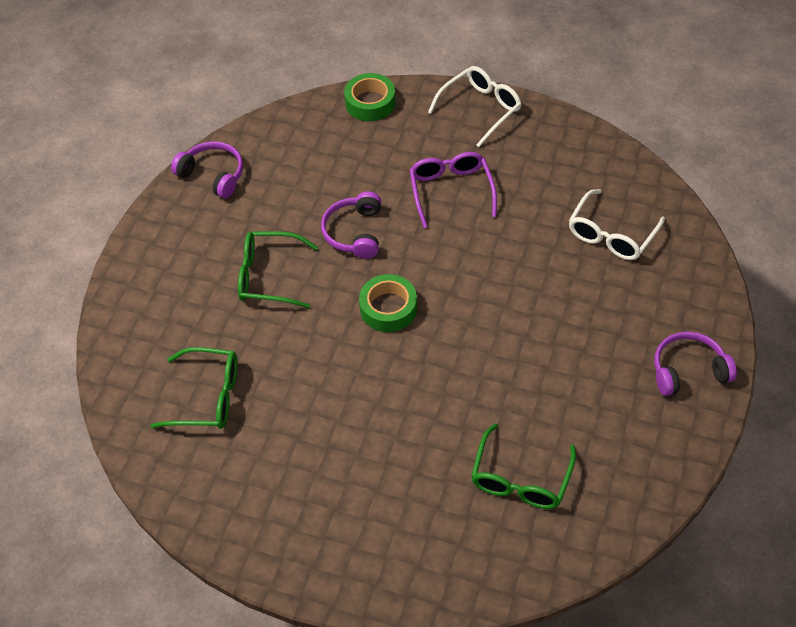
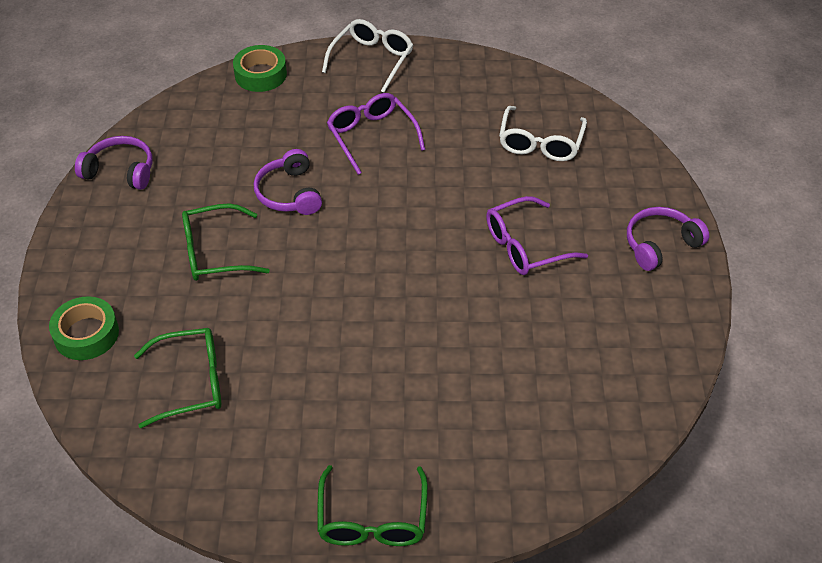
camera: 20 degrees left, 5 degrees down
(388, 308) = (350, 255): green tape -> green tape (86, 334)
(520, 479) = (544, 380): green glasses -> green glasses (372, 519)
(555, 340) = (525, 246): none -> purple glasses

